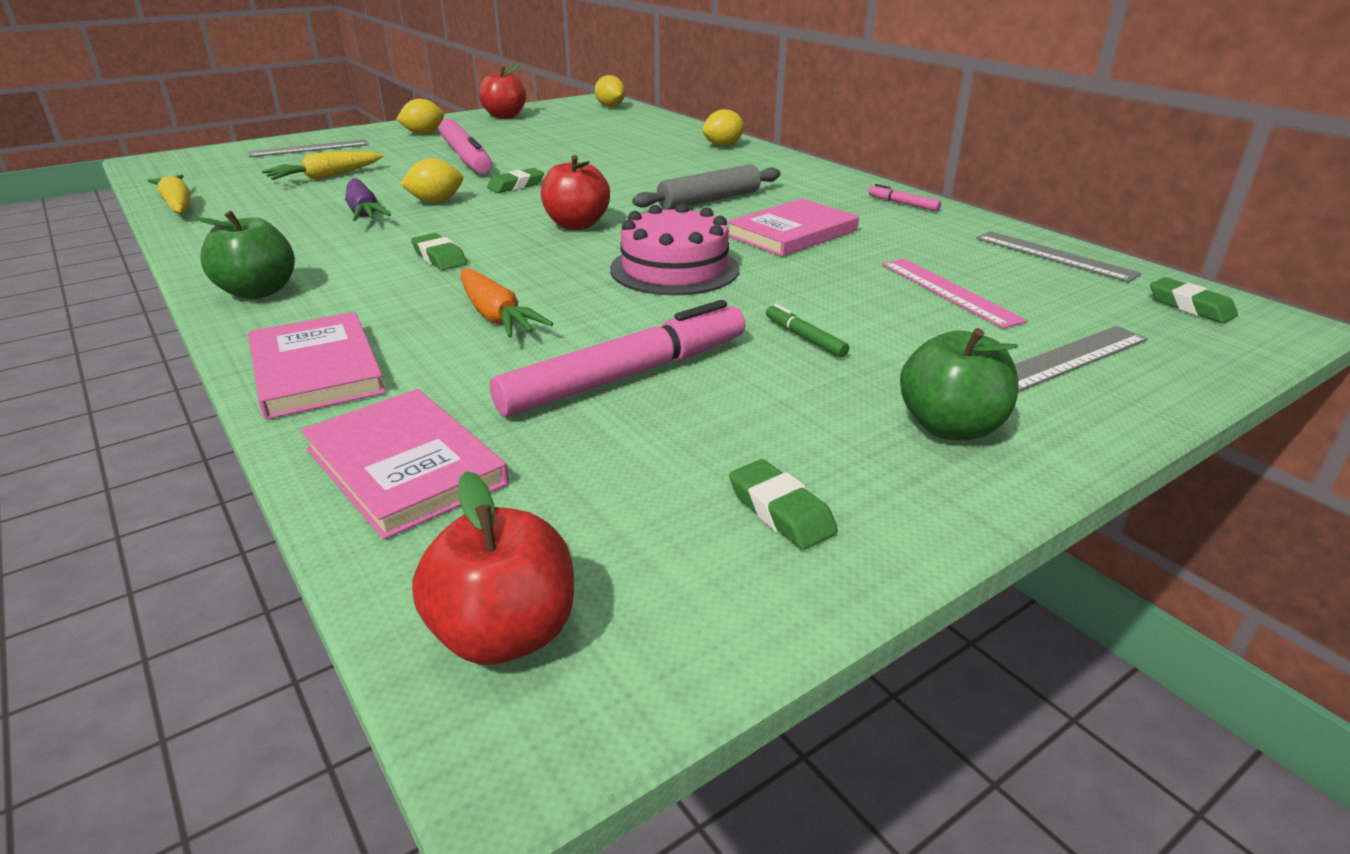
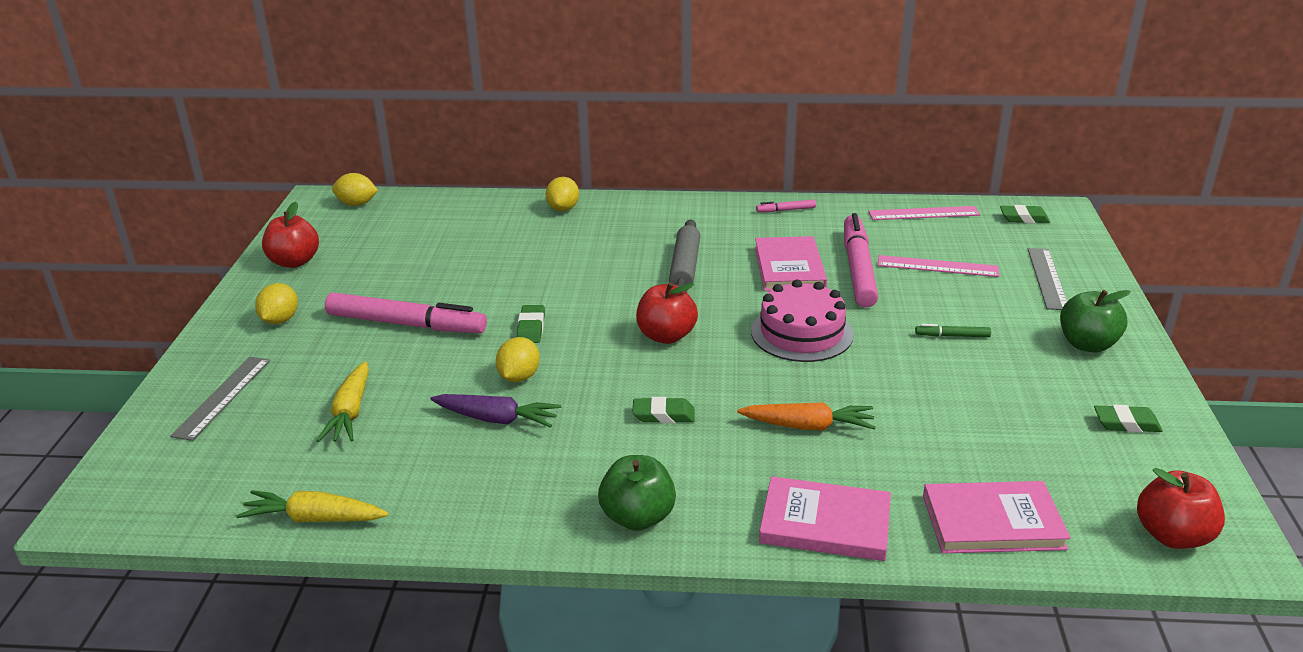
camera: 50 degrees left, 0 degrees up
(627, 375) = (946, 411): pink marker -> pink marker (858, 269)
(1054, 256) = (923, 213): grey ruler -> pink ruler

